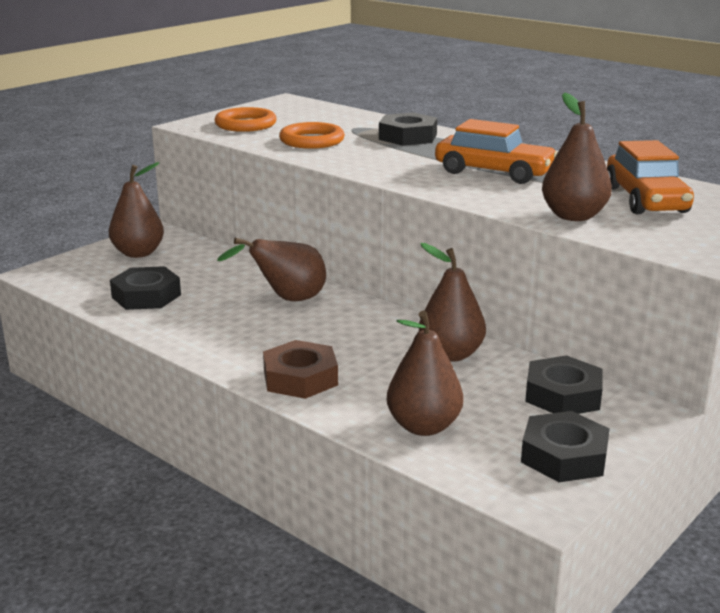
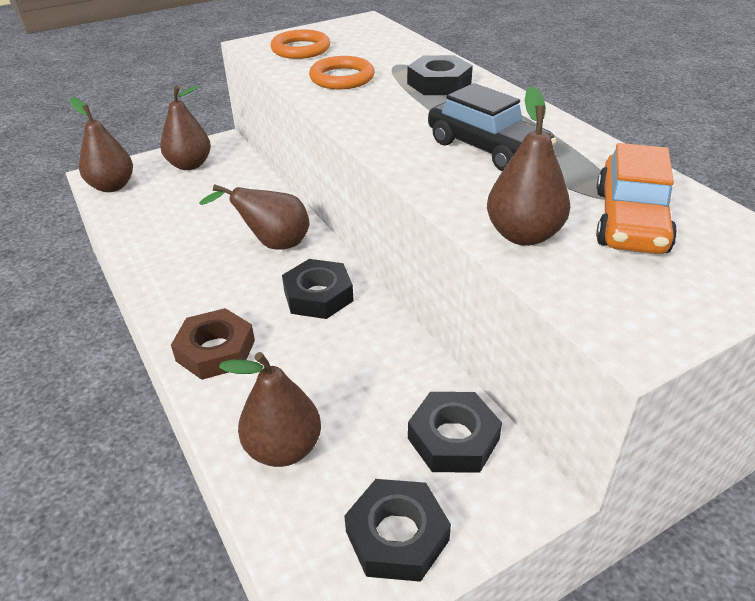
camera: 20 degrees right, 15 degrees up
(146, 296) = (160, 217): black nut -> black nut (318, 296)
(450, 354) = (375, 350): brown pear -> brown pear (112, 186)
(494, 172) = (487, 148): orange car -> black car

